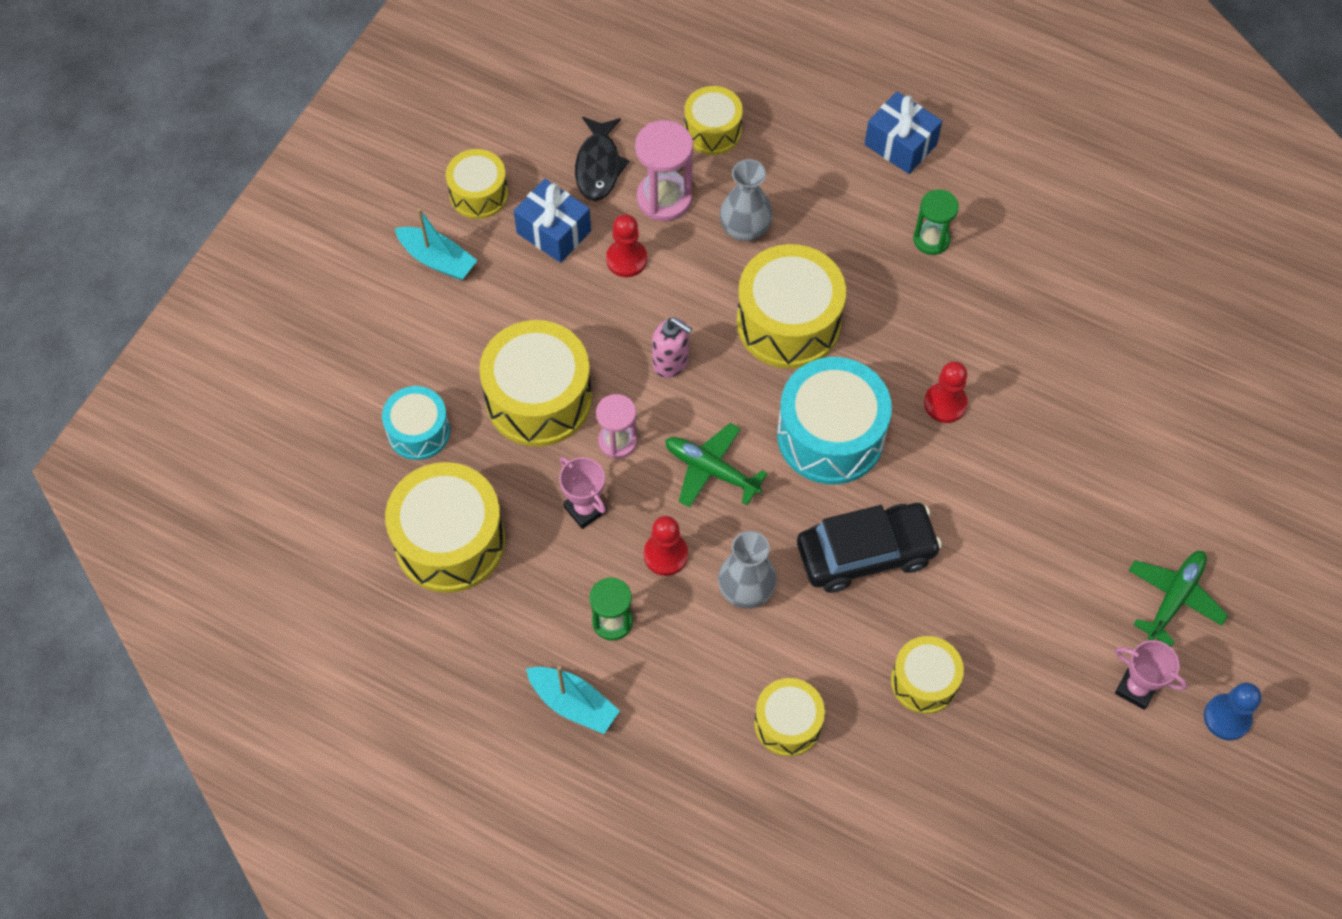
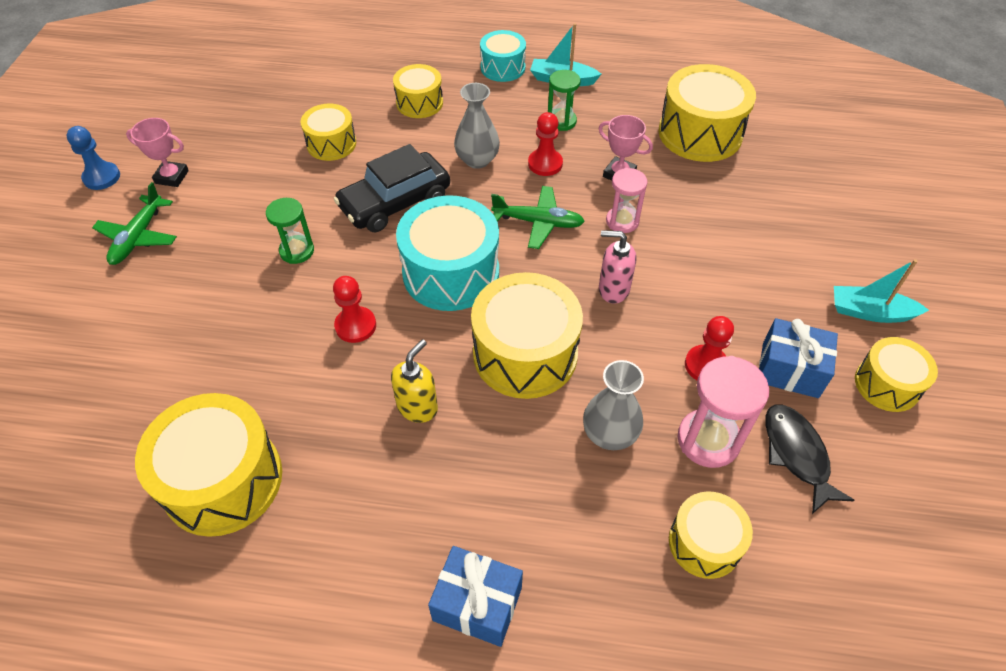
camera: 160 degrees right, 10 degrees down
(418, 431) = (775, 187): turquoise drum -> turquoise drum (503, 67)
(538, 398) = (703, 232): yellow drum -> yellow drum (223, 480)
(905, 303) = (417, 407): none -> yellow soap dispenser
(931, 239) = (407, 487): green hourglass -> green hourglass (297, 251)

